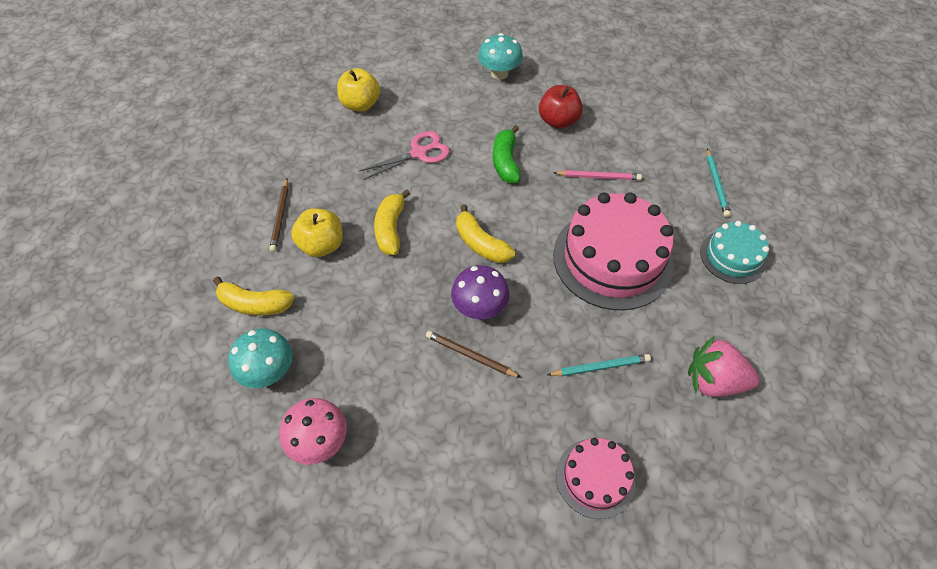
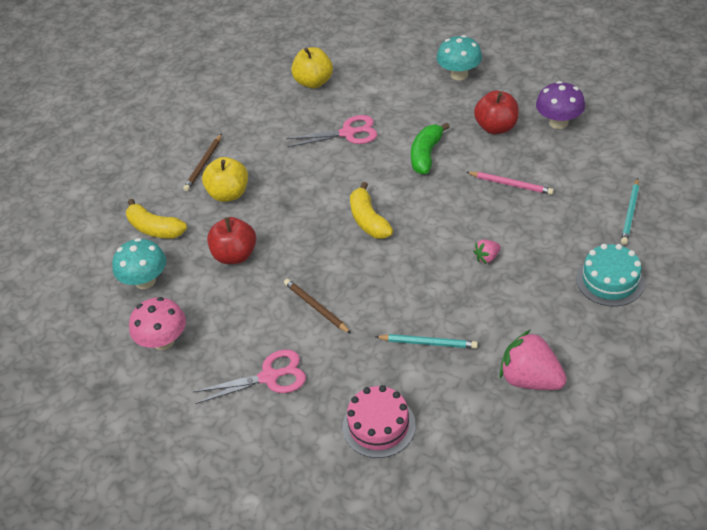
camera: 25 degrees right, 10 degrees down
(358, 315) = (235, 255): none -> red apple
(391, 229) = (293, 192): yellow banana -> none
(456, 452) = (269, 377): none -> pink scissors
(479, 307) = (342, 271): purple mushroom -> purple mushroom (558, 122)
(612, 258) = (487, 257): pink cake -> pink strawberry

